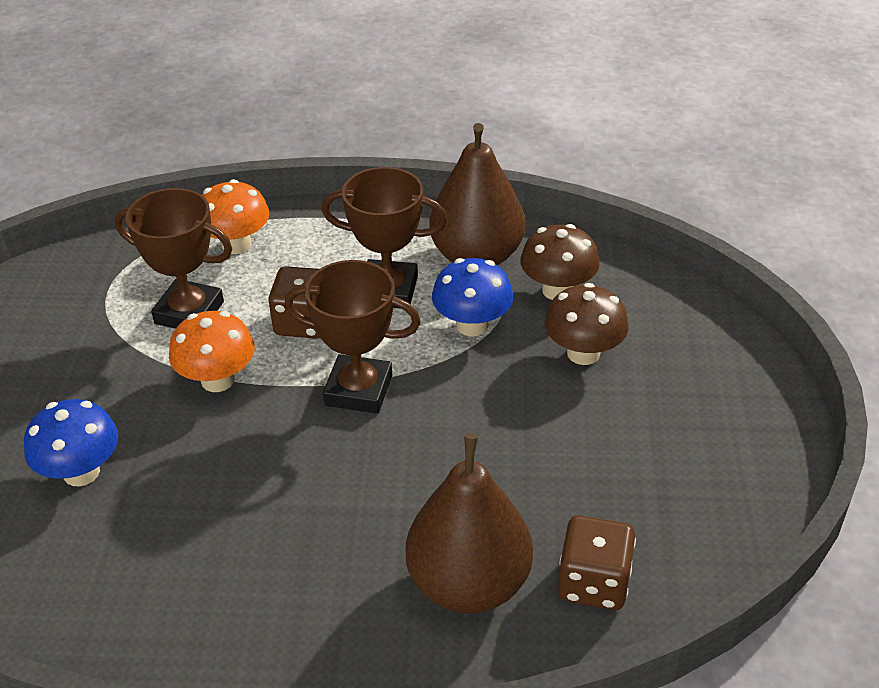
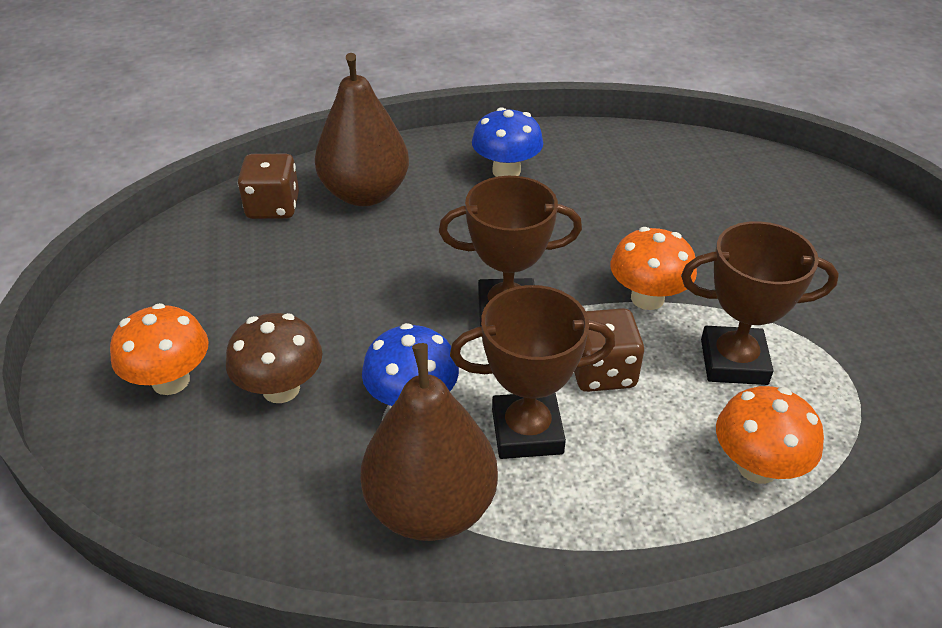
camera: 165 degrees right, 0 degrees up
(81, 472) = (698, 213): blue mushroom -> blue mushroom (506, 171)
(557, 290) = (315, 471): brown mushroom -> none
(683, 376) = (171, 381): none -> orange mushroom

